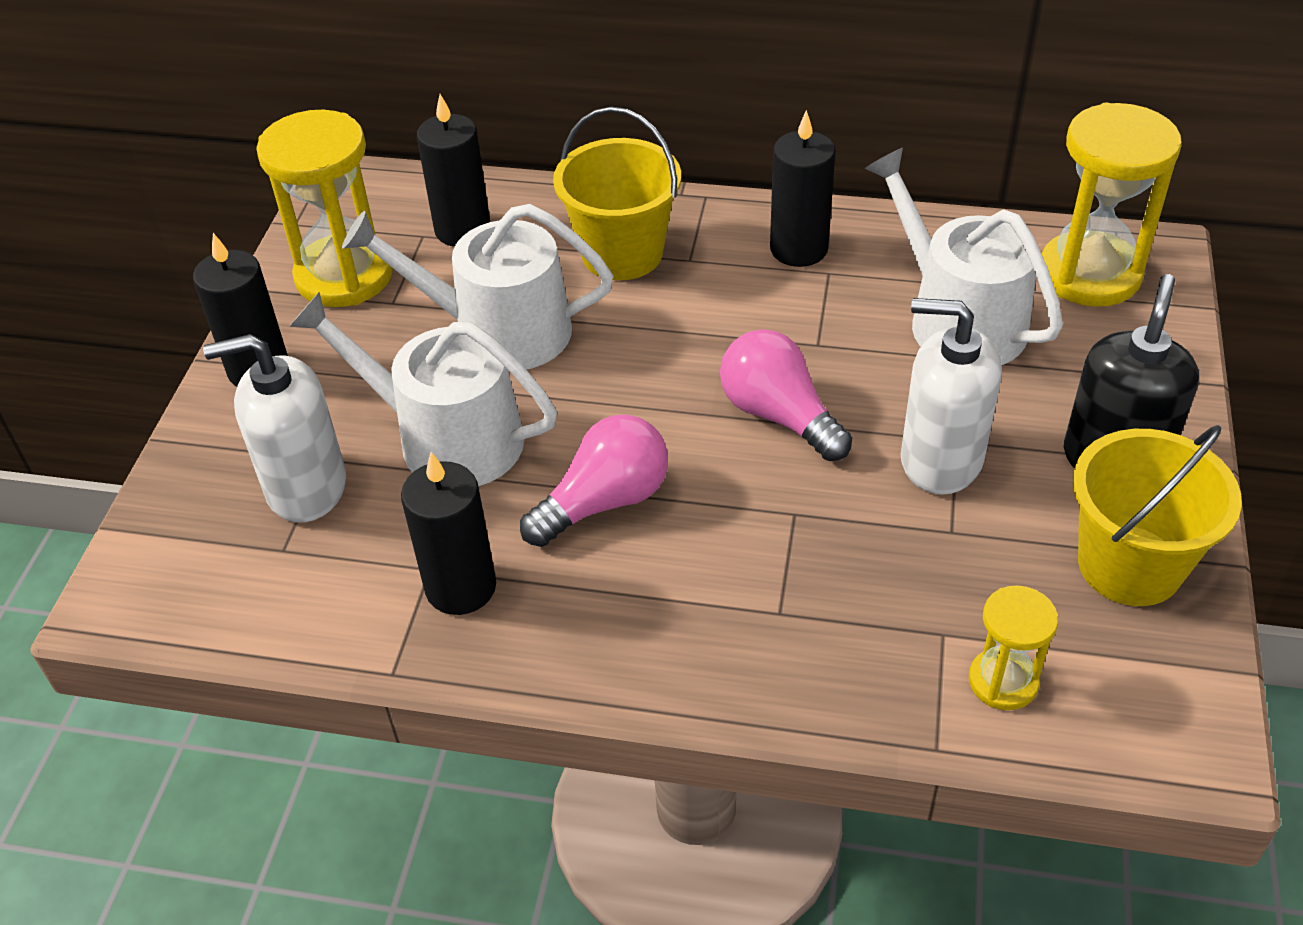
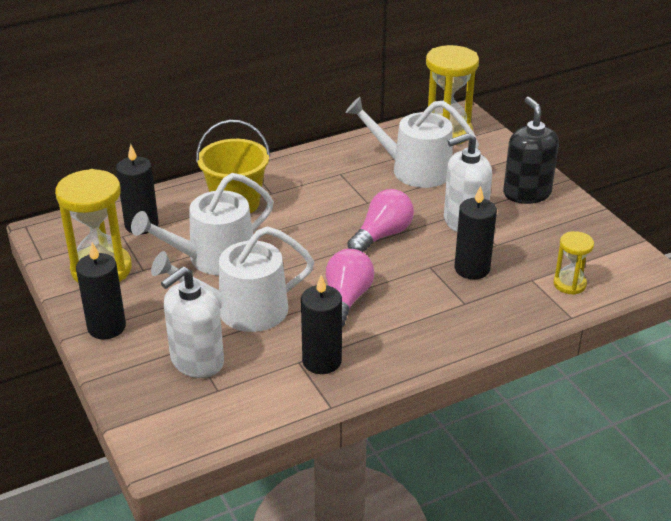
camera: 40 degrees left, 10 degrees down
(778, 415) = (382, 235): pink light bulb -> pink light bulb turned 120 degrees clockwise
(798, 249) = (316, 169): black candle -> black candle (472, 269)
(1129, 565) = (570, 226): yellow bucket -> none

